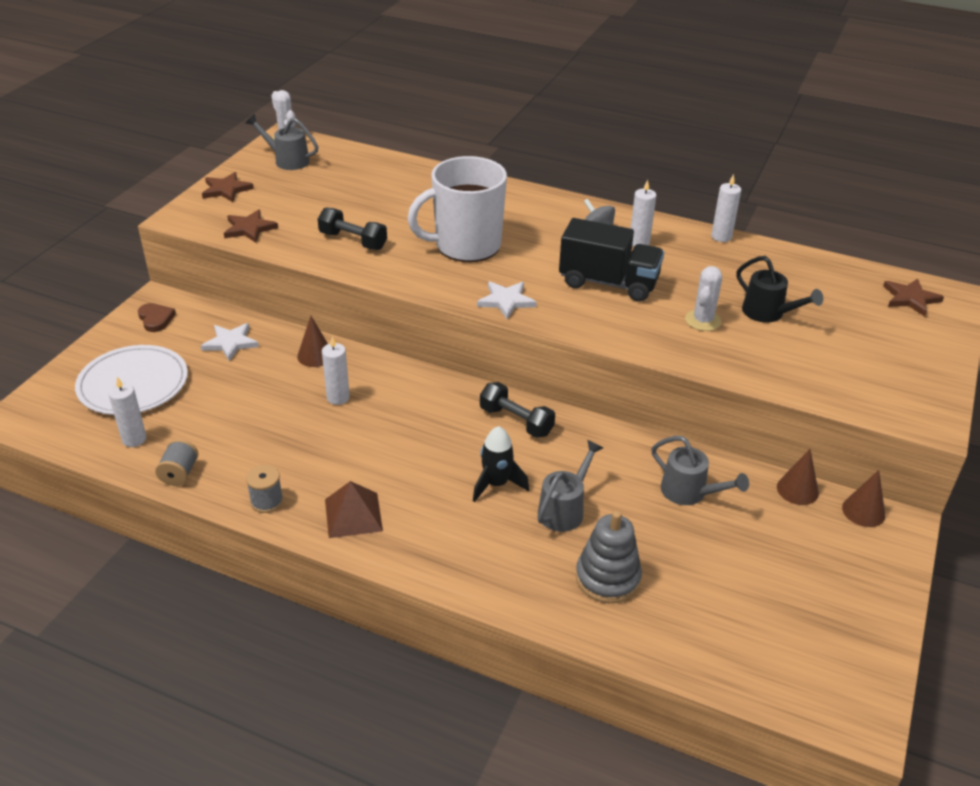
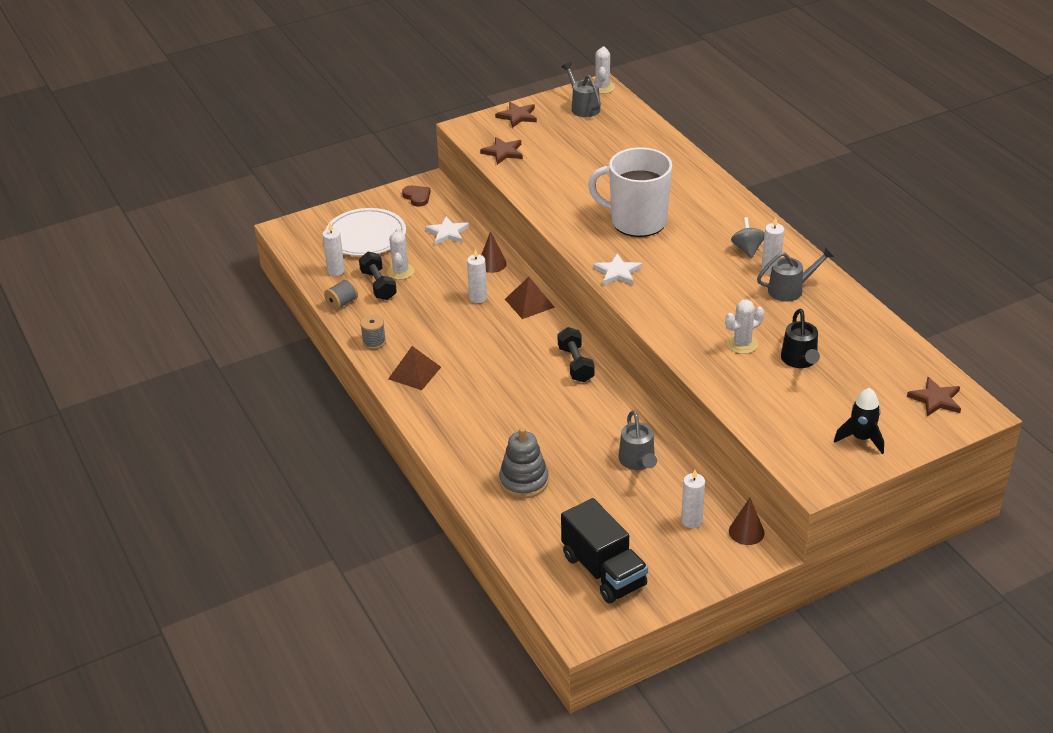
camera: 40 degrees right, 0 degrees up
(156, 319) = (417, 197): brown heart -> brown heart turned 45 degrees counterclockwise
(217, 406) = (400, 271): none -> white cactus
(353, 241) = (562, 187): black dumbbell -> black dumbbell (378, 285)
(399, 379) = (529, 303): none -> brown pyramid
(496, 484) = (518, 396): black rocket -> black rocket (861, 438)
(565, 509) = (544, 431): grey watering can -> grey watering can (790, 289)
(608, 283) = (707, 289): black truck -> black truck (603, 571)
(721, 237) = (844, 290): white candle -> white candle (691, 520)
(797, 490) = (716, 496): brown cone -> none

